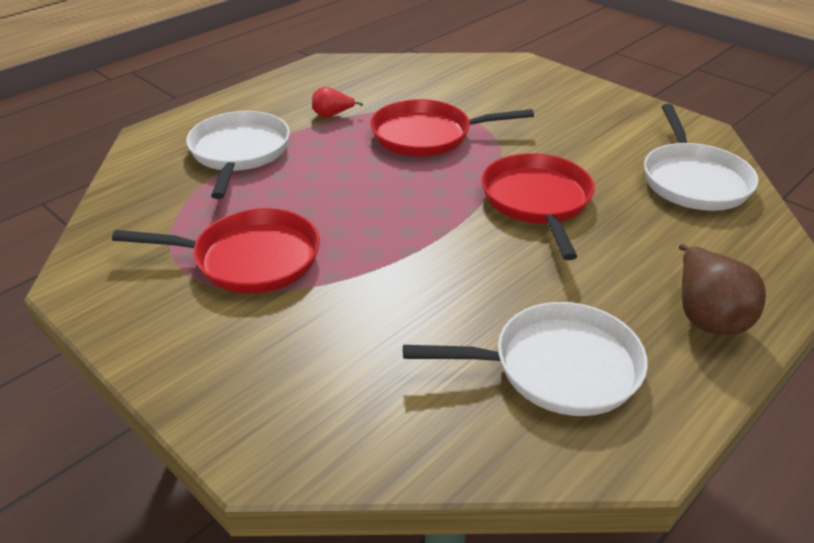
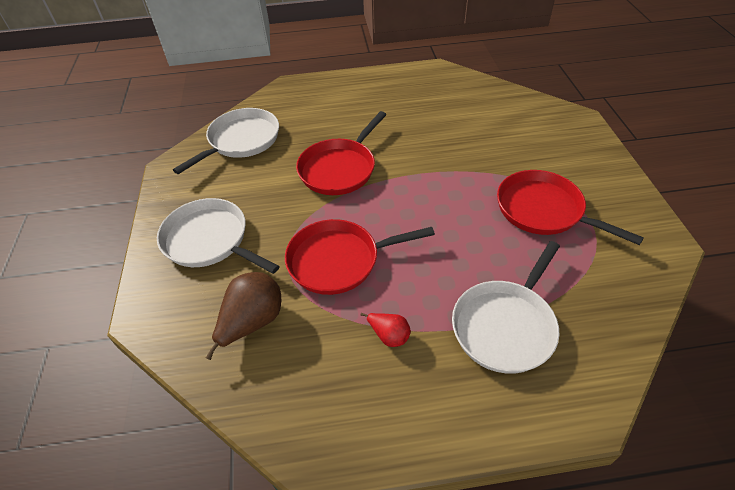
camera: 140 degrees left, 10 degrees up
(427, 135) = (338, 260): red pan -> red pan turned 135 degrees clockwise
(557, 367) = (433, 98): white pan -> white pan (209, 240)
(707, 316) = (349, 89): brown pear -> brown pear (252, 322)

